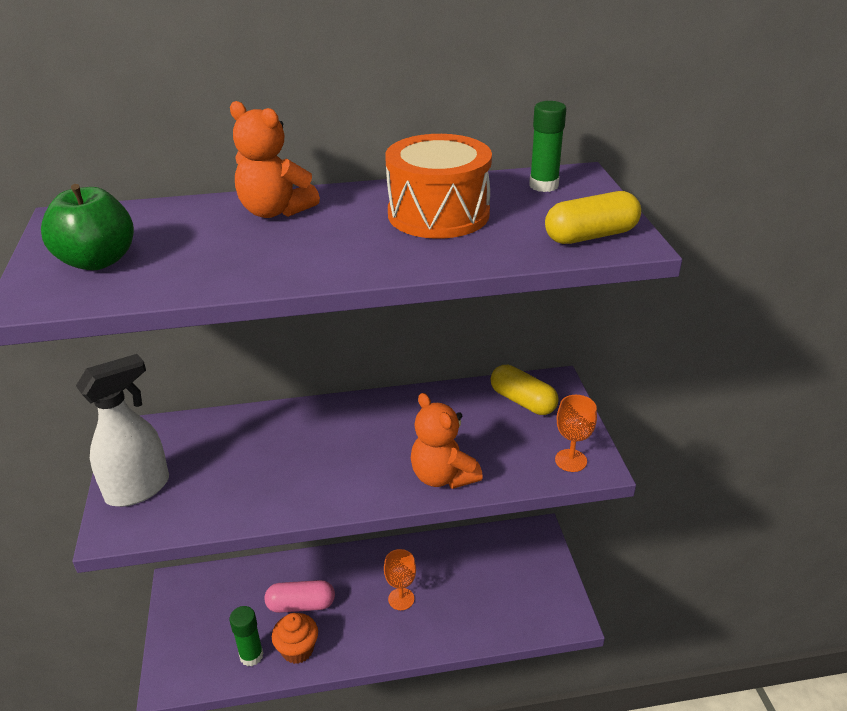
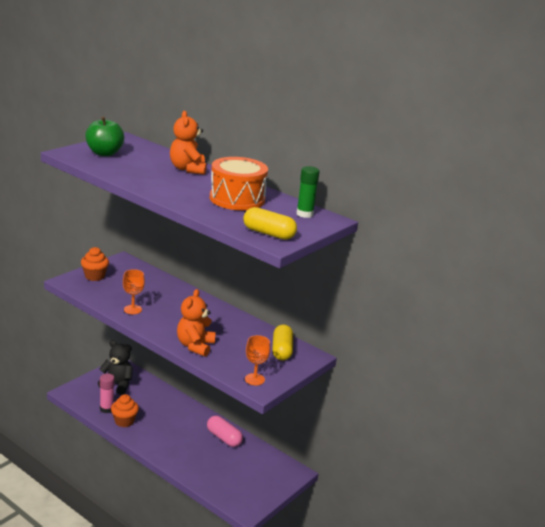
camera: 45 degrees right, 10 degrees down
(139, 489) = (94, 276): white spray bottle -> orange cupcake
(213, 611) = (117, 385): none -> black teddy bear
(251, 655) = (106, 409): green glue stick -> pink glue stick
(301, 605) = (150, 409): pink capsule -> pink capsule (224, 438)
(401, 599) = (190, 441): orange goblet -> orange goblet (132, 309)

